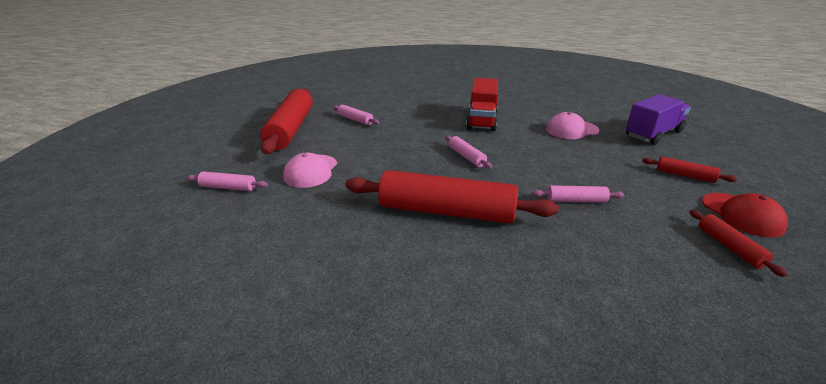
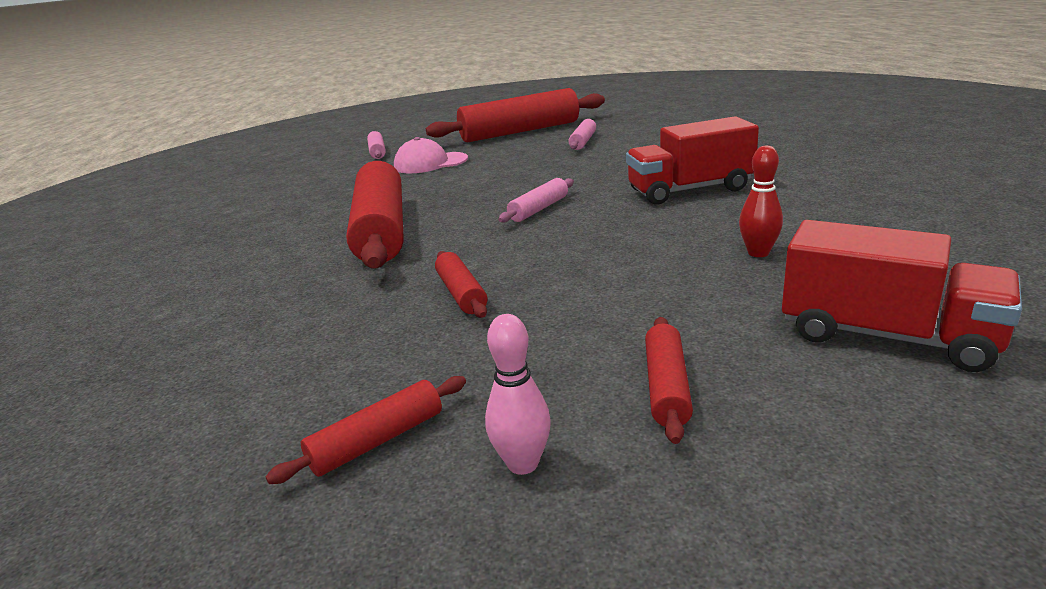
camera: 70 degrees right, 5 degrees down
(571, 130) = (758, 253): pink cap -> red bowling pin
(576, 200) = (461, 293): pink rolling pin -> red rolling pin
(653, 134) = (886, 336): purple truck -> red truck
(742, 215) = (523, 463): red cap -> pink bowling pin

